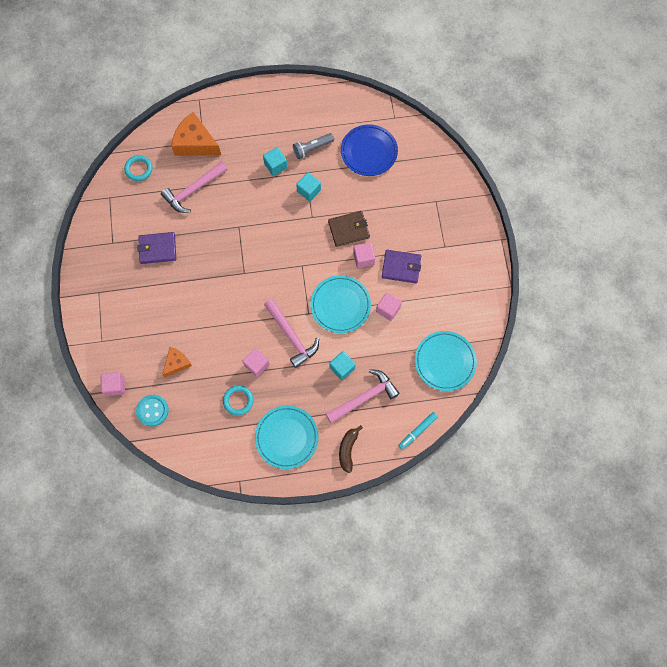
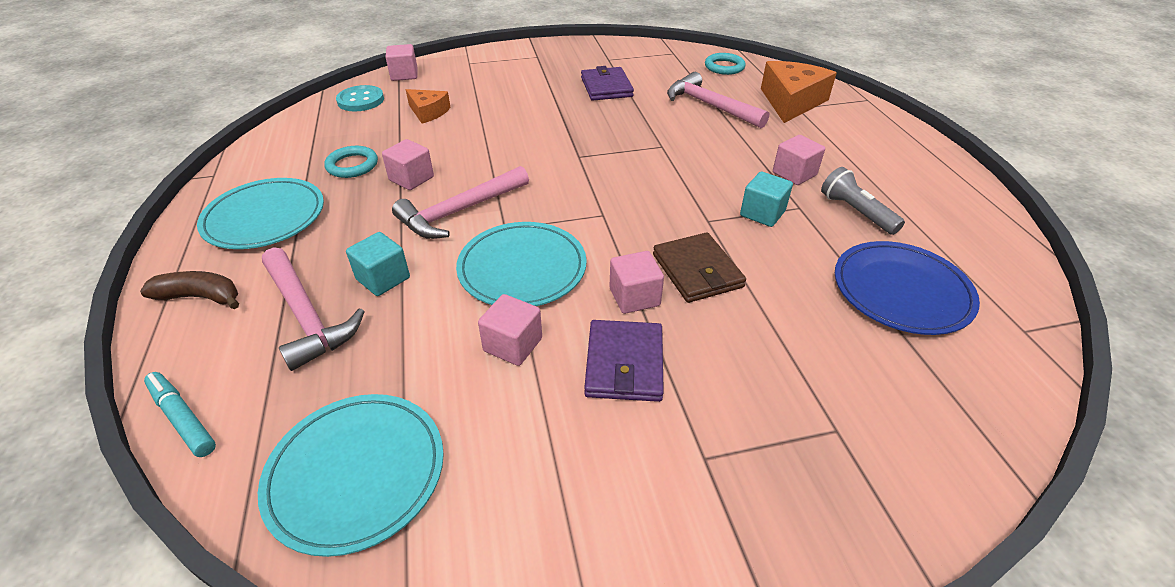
camera: 85 degrees right, 30 degrees down
(275, 166) = (794, 174): turquoise cube -> pink cube

